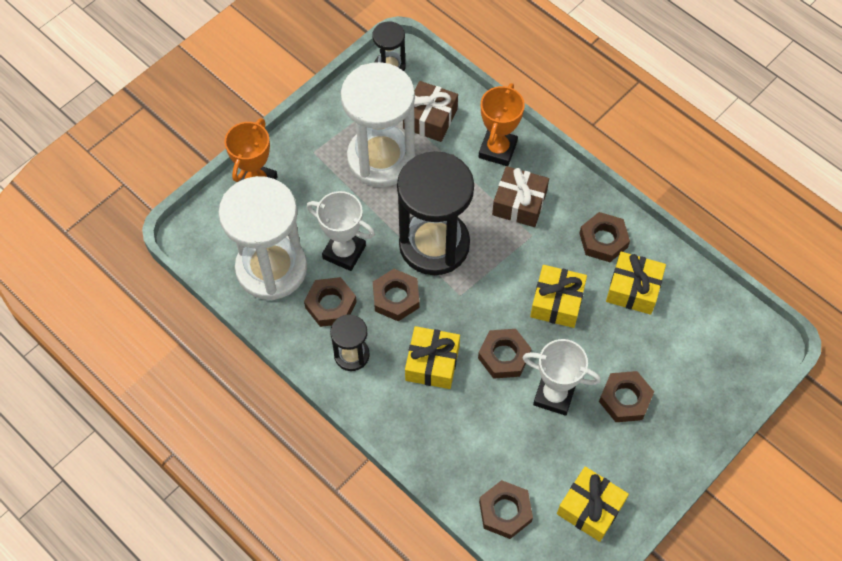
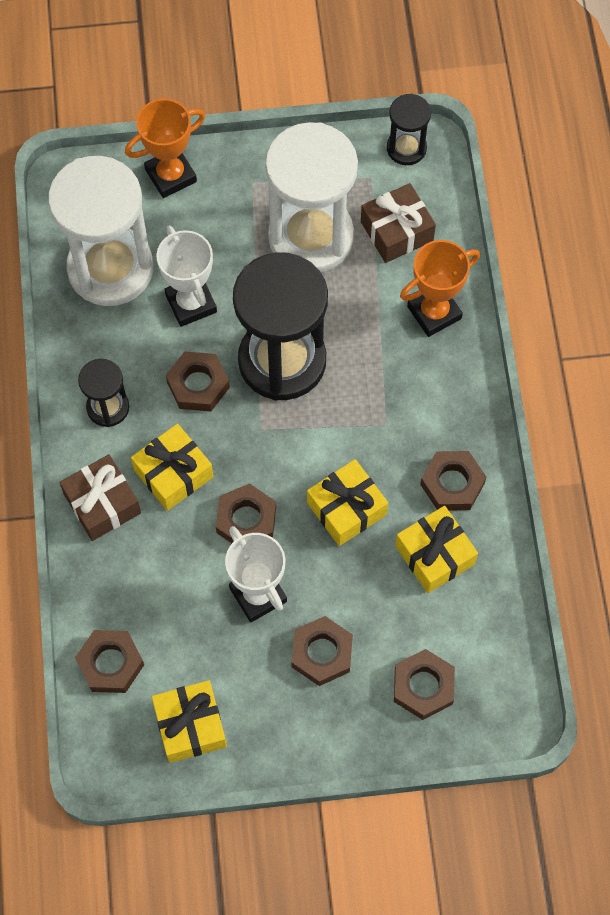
camera: 40 degrees right, 5 degrees up
(331, 305) = (132, 345): brown nut -> brown nut (423, 686)
(519, 203) = (404, 383): brown gift -> brown gift (102, 504)

